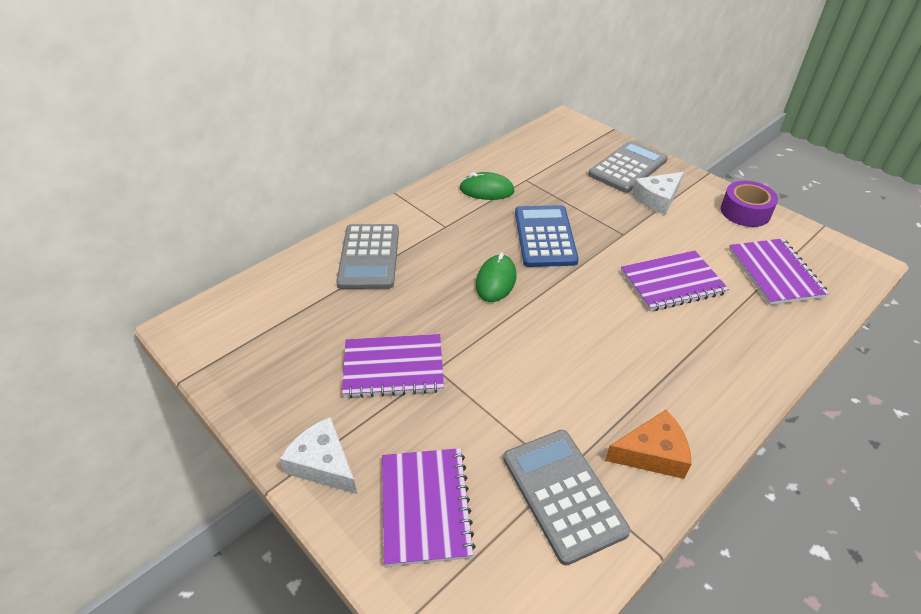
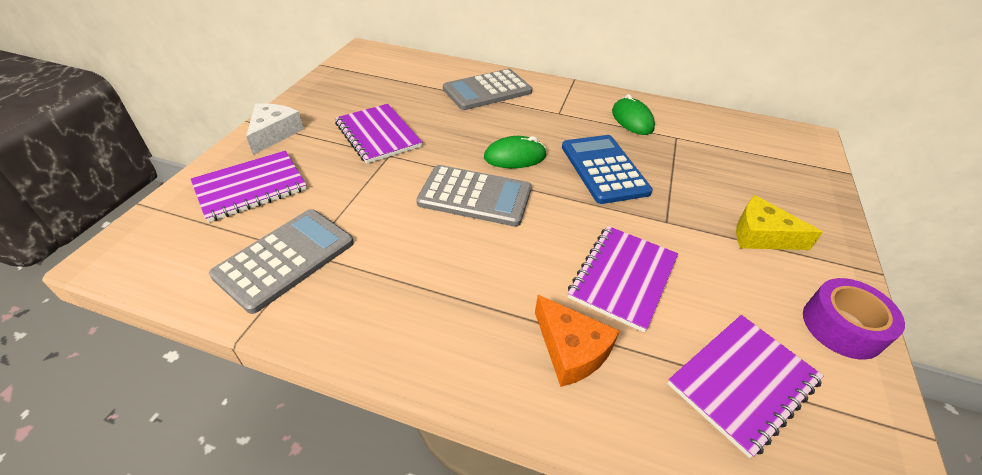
camera: 60 degrees right, 0 degrees up
(545, 236) = (604, 169): blue calculator -> blue calculator turned 75 degrees counterclockwise
(627, 167) = (790, 199): grey calculator -> grey calculator (475, 196)
(652, 453) = (356, 311): orange cheese -> orange cheese (571, 350)
(657, 199) = (761, 235): white cheese -> yellow cheese
(672, 283) = (623, 278): purple notebook -> purple notebook turned 75 degrees clockwise

